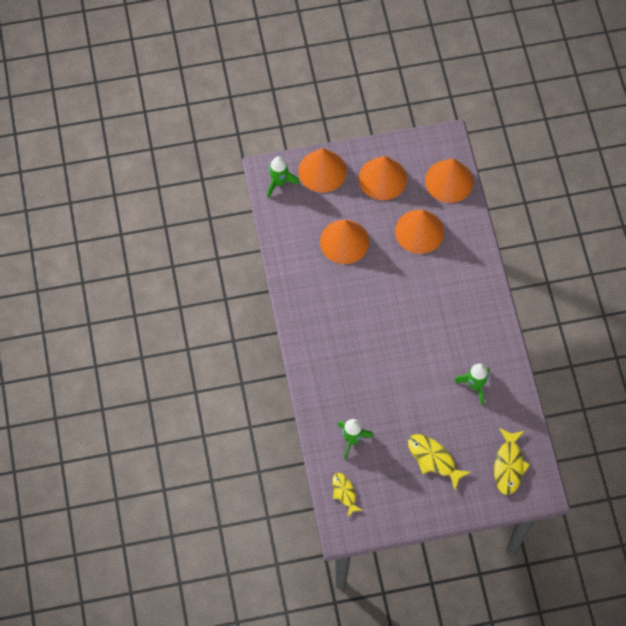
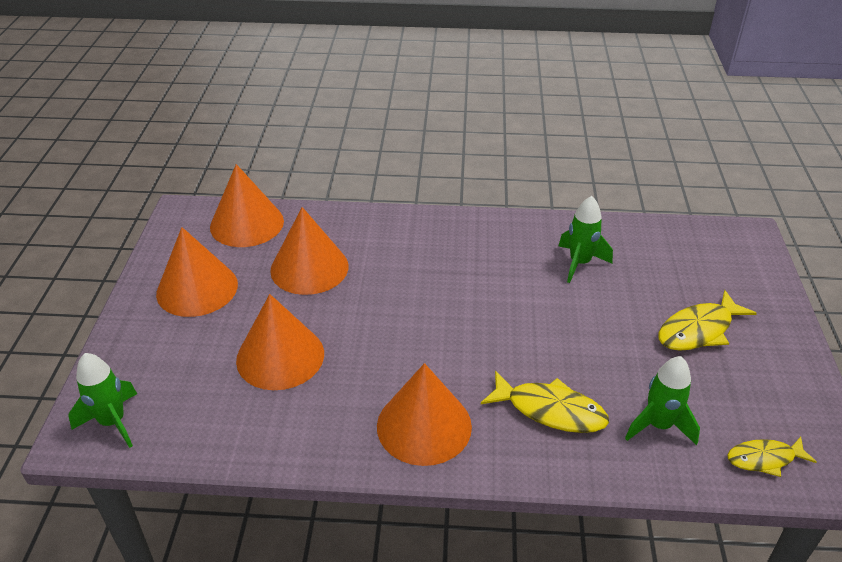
camera: 75 degrees left, 25 degrees down
(322, 171) = (133, 357): orange cone -> orange cone (424, 426)
(509, 465) = (710, 256): yellow fish -> yellow fish (550, 410)

